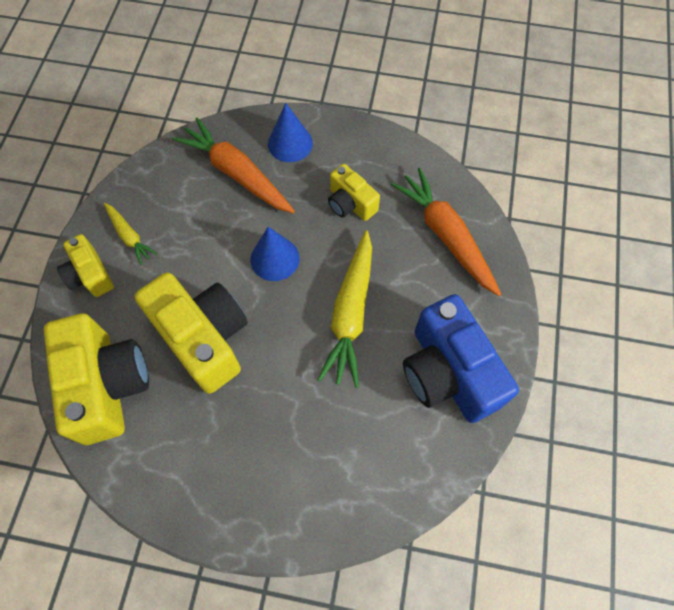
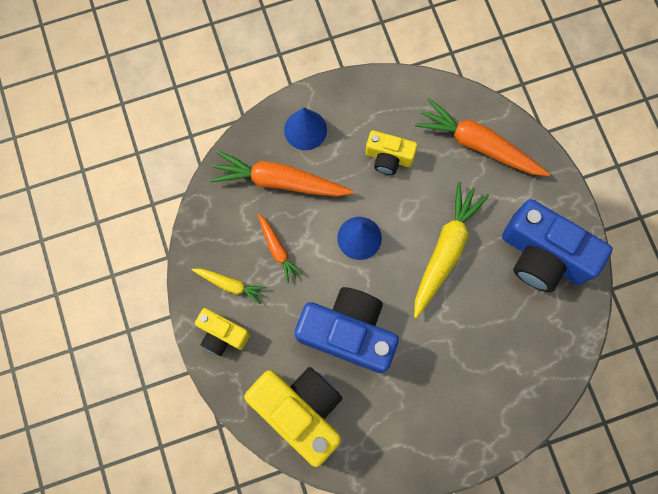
camera: 30 degrees left, 10 degrees up
(193, 229) = (278, 250): none -> orange carrot
(204, 338) = (348, 332): yellow camera -> blue camera
(350, 314) = (445, 250): yellow carrot -> yellow carrot turned 135 degrees counterclockwise

